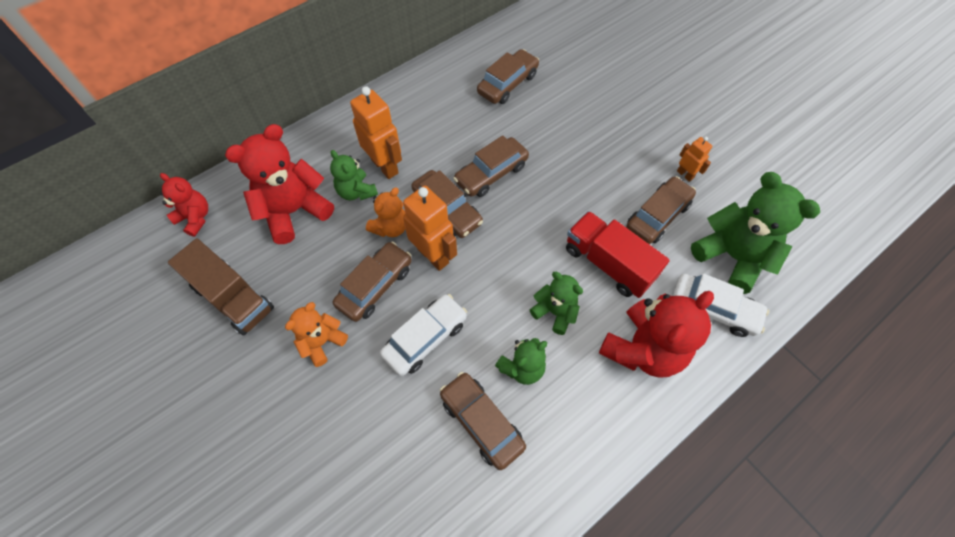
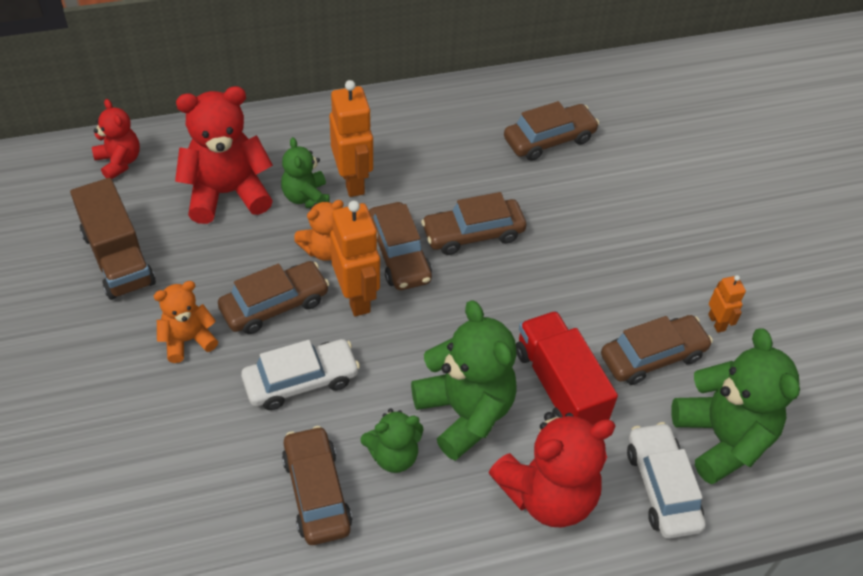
camera: 20 degrees right, 10 degrees down
(555, 312) = (464, 413): green teddy bear -> green teddy bear, size x1.76
(713, 309) = (662, 487): white car -> white car turned 150 degrees counterclockwise

